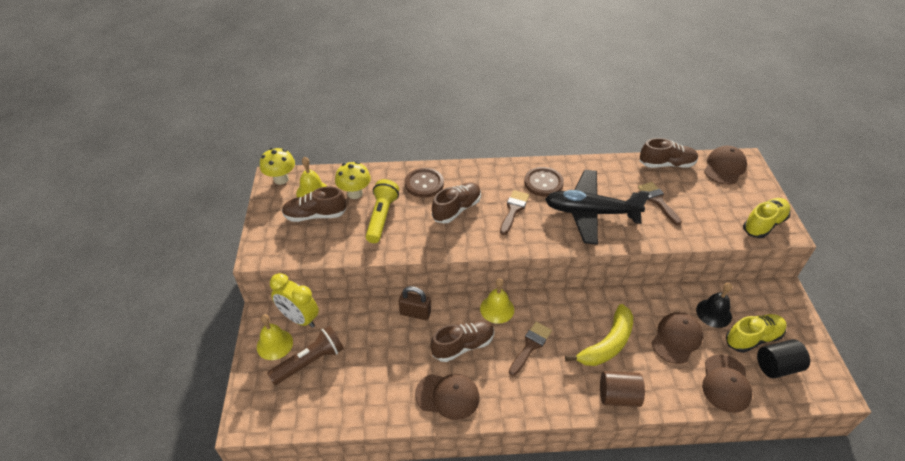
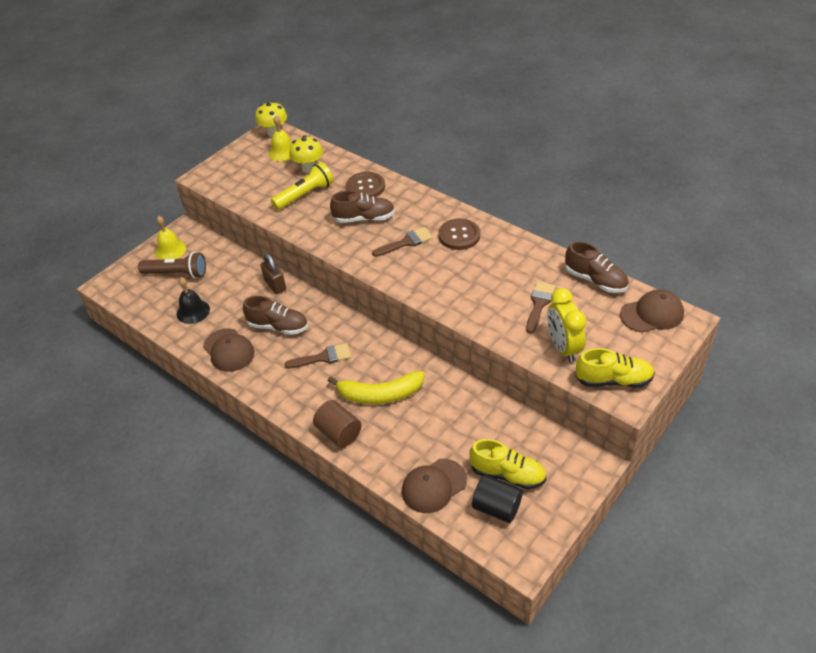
camera: 45 degrees right, 0 degrees up
(299, 319) = (202, 243): yellow clock -> yellow clock (563, 347)
(315, 215) = (264, 170): brown shoe -> none
(497, 309) = (333, 318): yellow bell -> none
(590, 213) = (465, 279): black plane -> none
(676, 338) = (440, 429): brown cap -> none
(713, 313) = (501, 434): black bell -> black bell (193, 311)

